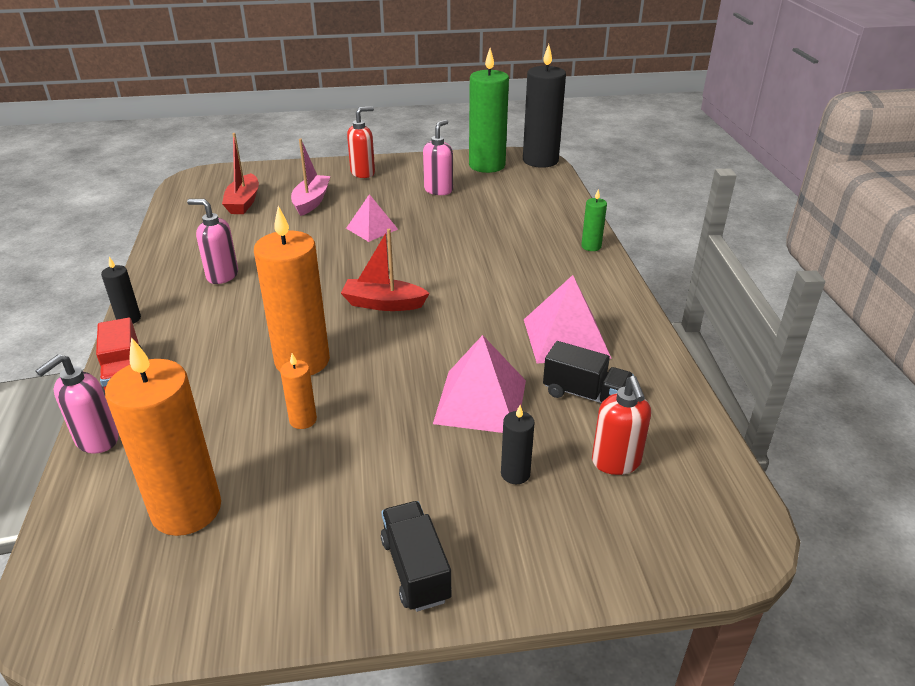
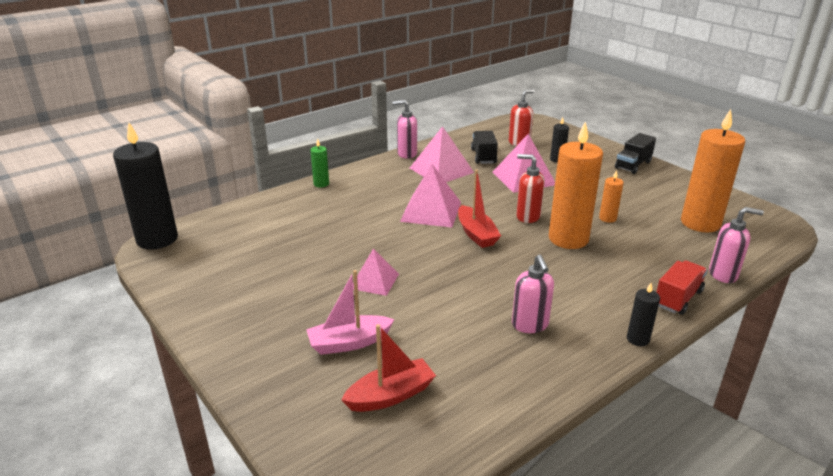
camera: 120 degrees left, 5 degrees down
(363, 173) = (249, 338): red soap dispenser -> red soap dispenser (527, 216)
(438, 190) = (265, 273): pink soap dispenser -> pink soap dispenser (406, 154)
(461, 293) = (431, 211): none -> pink pyramid
(487, 165) = (185, 264): green candle -> none

